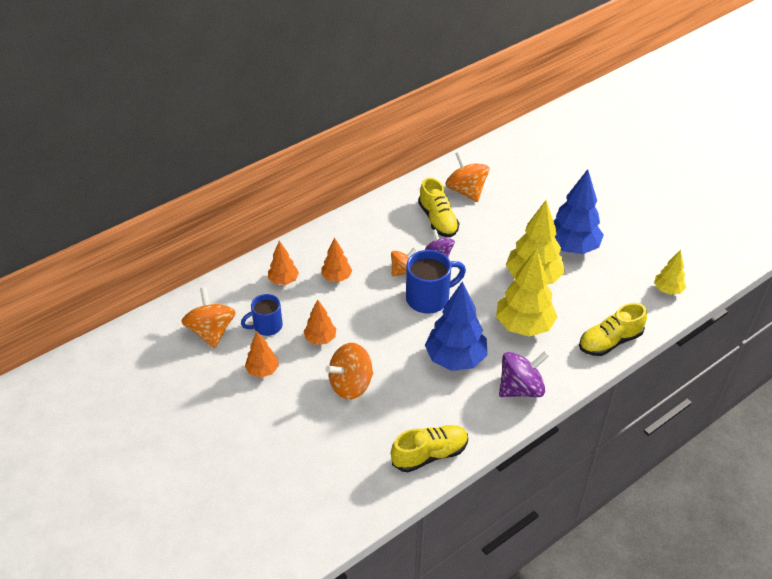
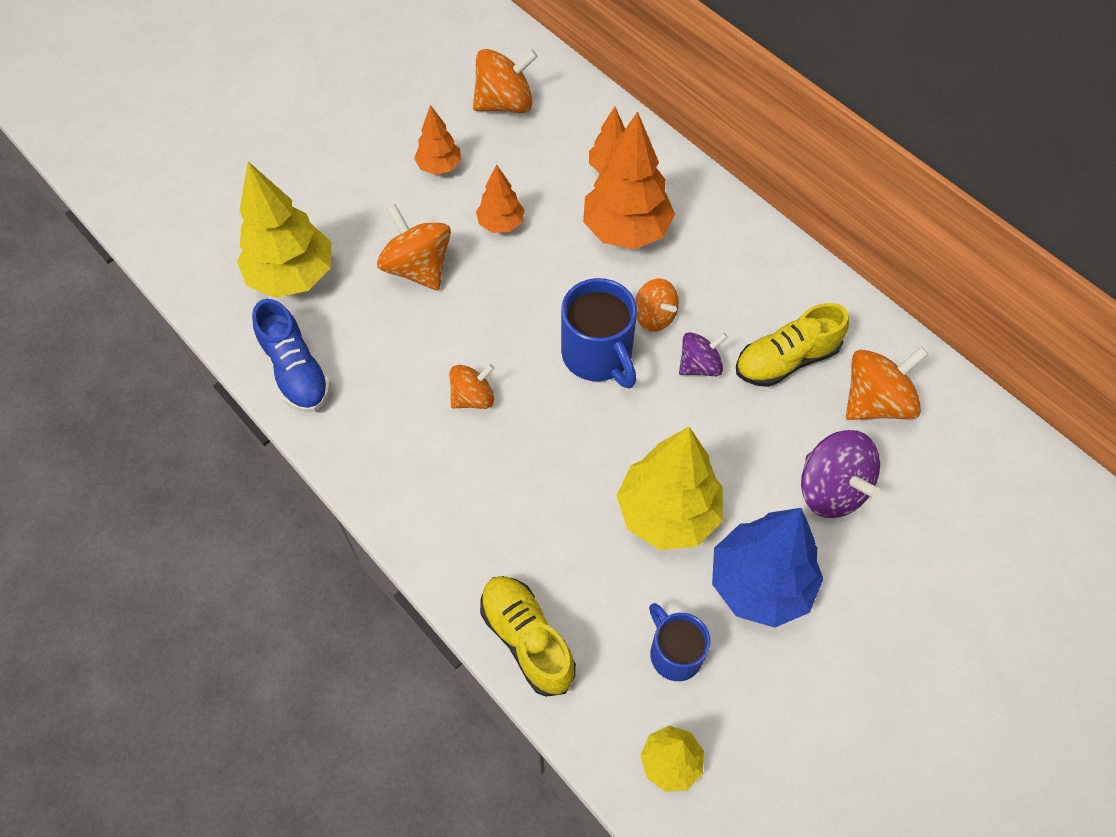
camera: 85 degrees right, 15 degrees up
(267, 326) = (519, 160): blue mug -> blue mug (674, 653)
(336, 277) = (626, 230): orange tree -> orange tree, size x1.86
(429, 454) = (296, 371): yellow shoe -> blue shoe
(455, 359) = (473, 397): blue tree -> orange spinning top
(520, 388) = (417, 491): purple spinning top -> purple spinning top (831, 489)
(523, 325) = (552, 497): yellow tree -> yellow tree (292, 276)

